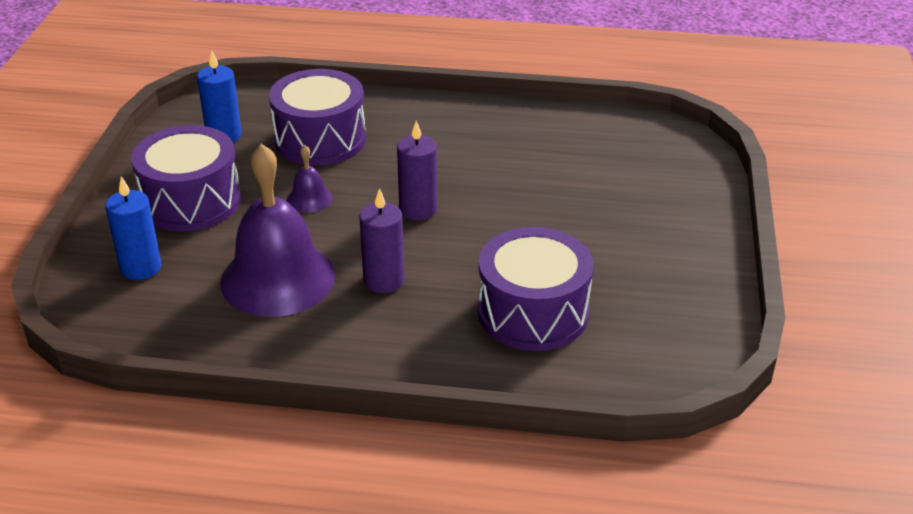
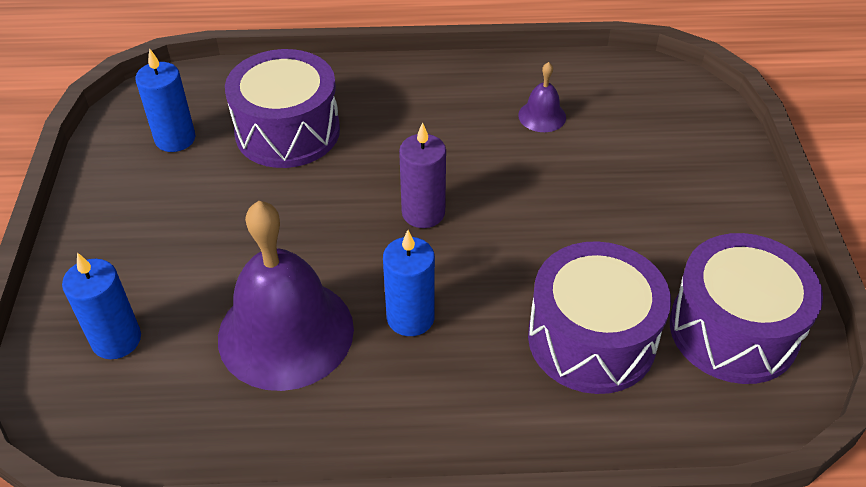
camera: 10 degrees left, 10 degrees up
(191, 201) = (157, 235): purple drum -> purple drum (733, 330)
(309, 198) = (295, 214): purple bell -> purple bell (542, 116)
(384, 280) = (410, 317): purple candle -> blue candle

